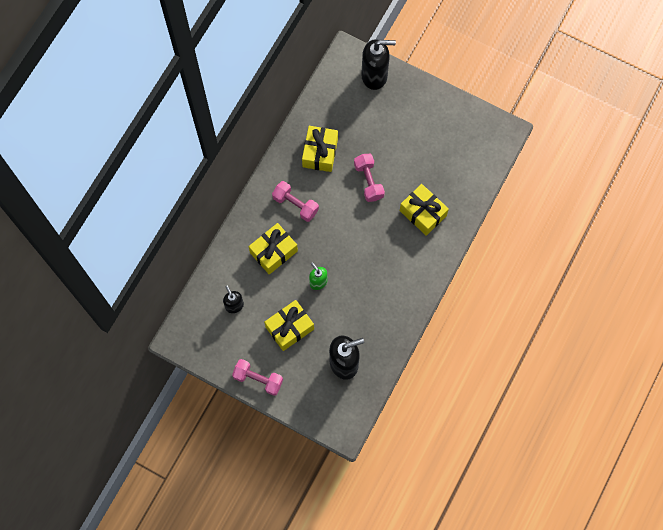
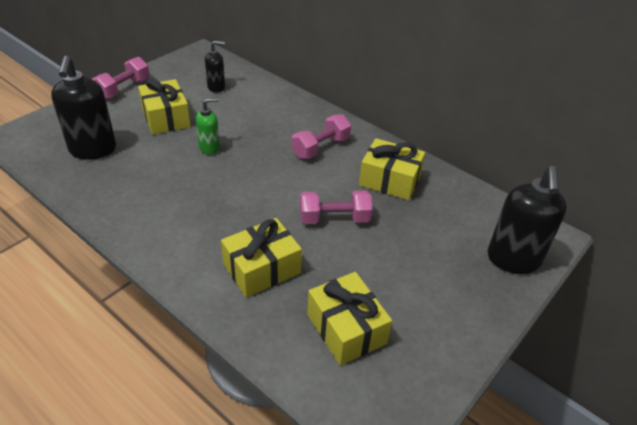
camera: 100 degrees right, 30 degrees down
(273, 252) = (266, 122): yellow gift -> yellow gift (346, 329)

